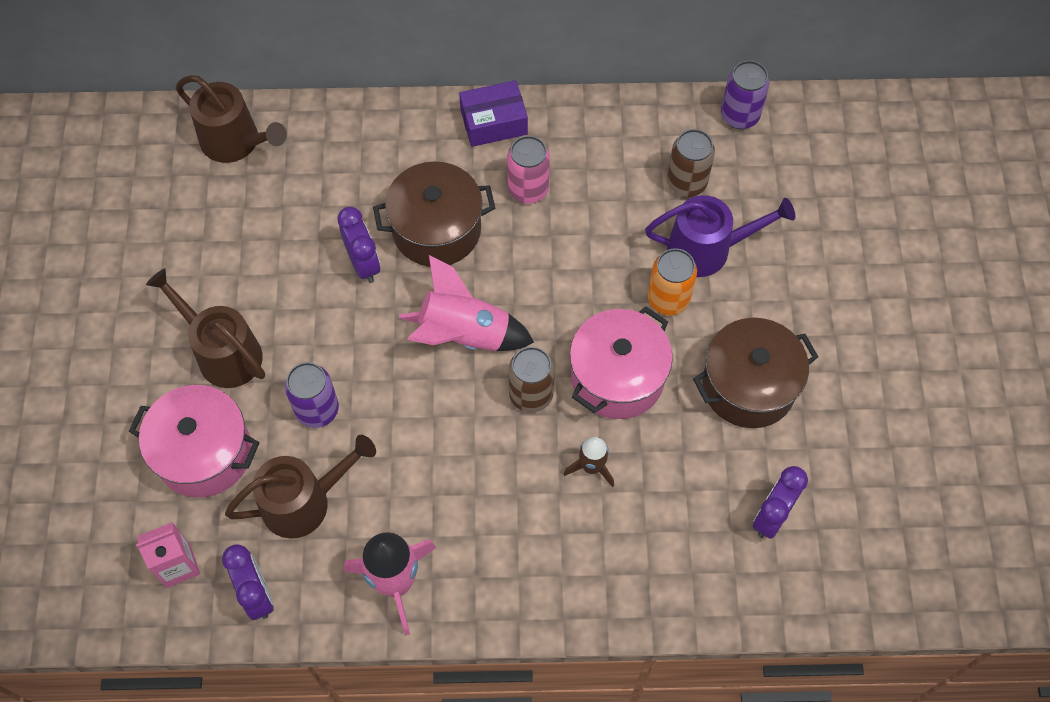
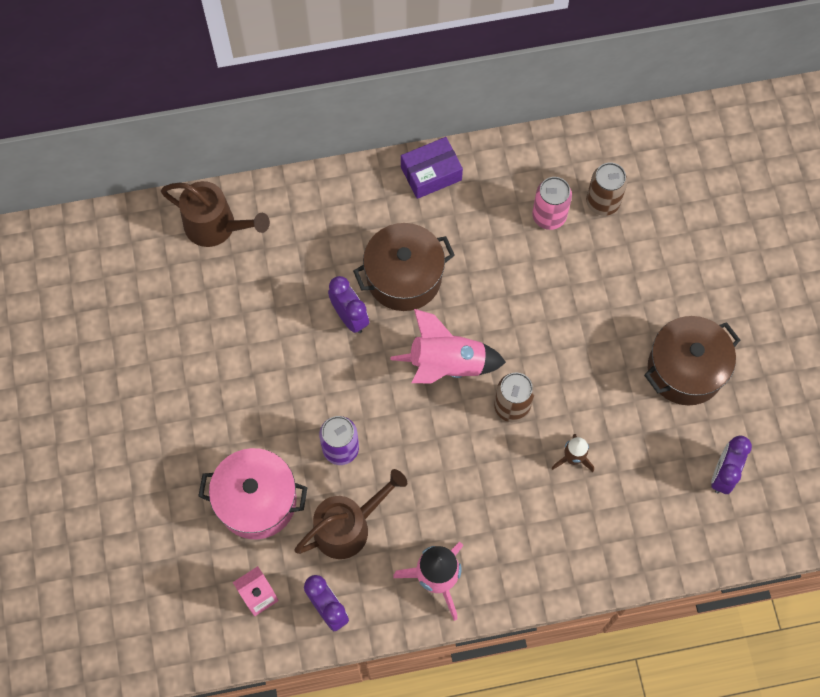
camera: 10 degrees left, 5 degrees up
(223, 352) = (251, 413): brown watering can -> none
(528, 189) = (472, 229): pink can -> pink can (549, 216)
(617, 377) = (578, 380): pink pot -> none
(668, 299) = (607, 306): orange can -> none
(707, 249) = (630, 258): purple watering can -> none
(739, 116) = (635, 135): purple can -> none

